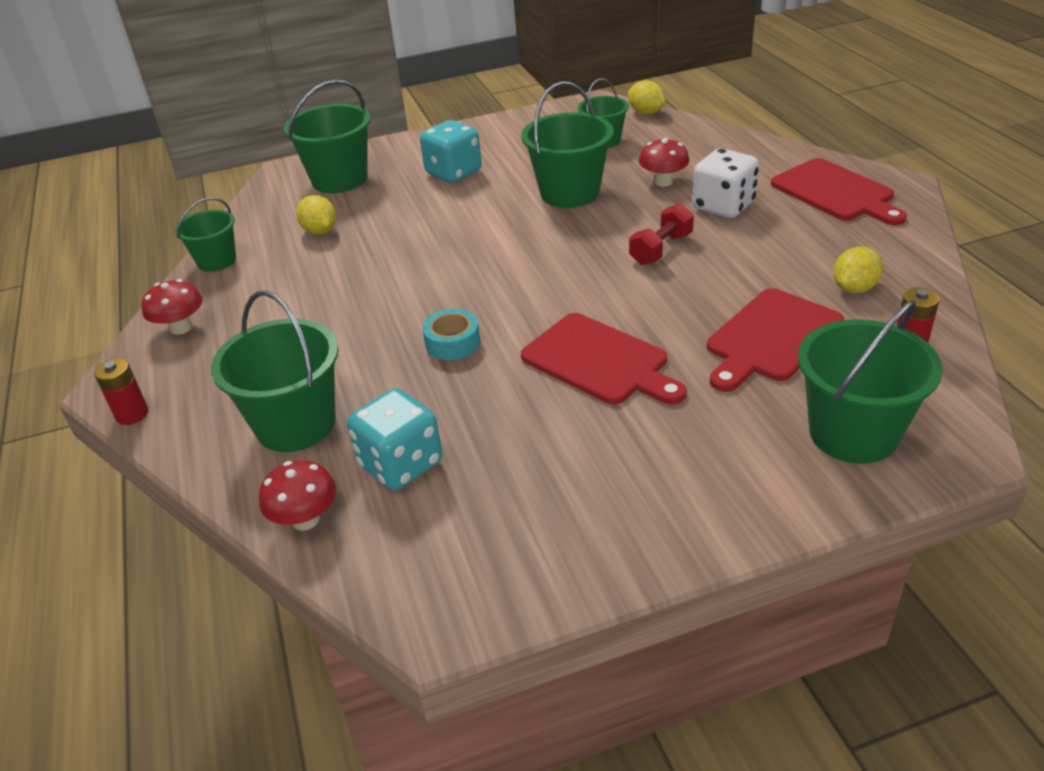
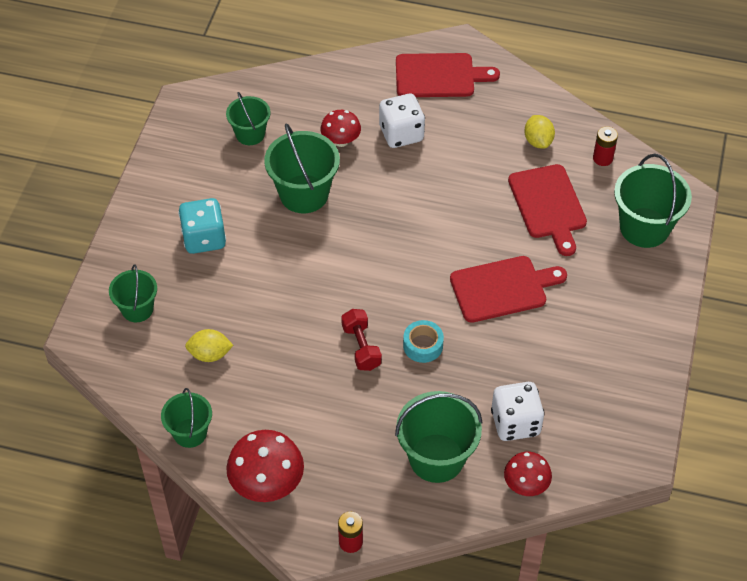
camera: 60 degrees left, 15 degrees up
(181, 328) = (267, 484): red mushroom -> red mushroom, size x1.61
(339, 179) = (137, 309): green bucket -> green bucket, size x0.61
(401, 464) = (515, 423): turquoise dice -> white dice
(646, 112) = (233, 86): yellow lemon -> none
(661, 249) = (419, 193): red dumbbell -> red dumbbell (361, 347)

